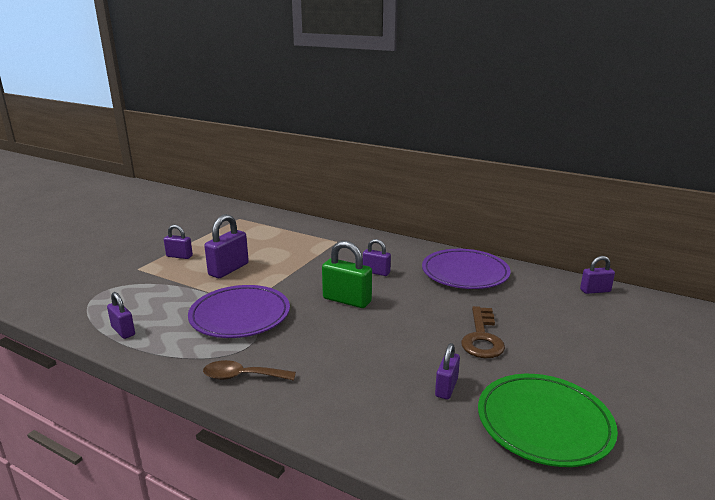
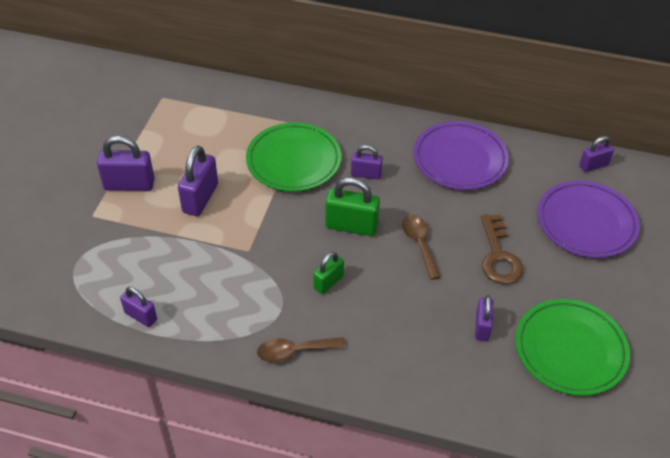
camera: 15 degrees left, 25 degrees up
(179, 256) = (129, 184): purple padlock -> purple padlock, size x1.63
(240, 315) = (251, 270): purple plate -> purple plate (586, 222)
(305, 333) = (328, 282): none -> green padlock
(319, 258) = (293, 160): none -> green plate
(405, 319) = (419, 244): none -> brown spoon

